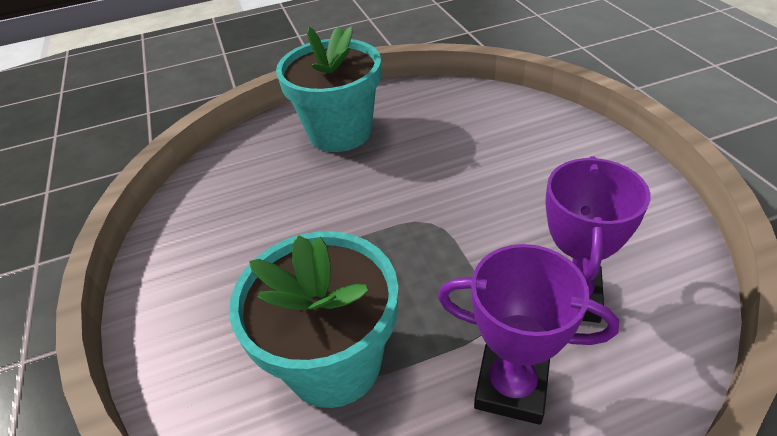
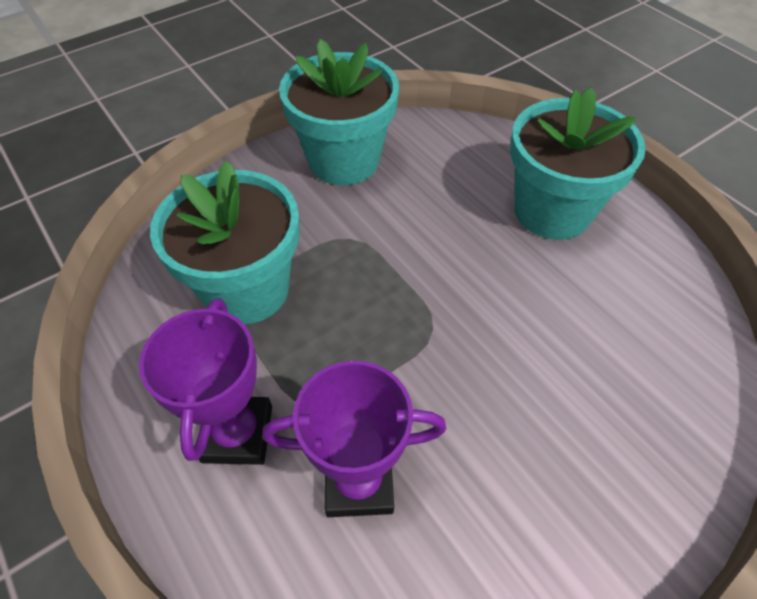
camera: 70 degrees right, 10 degrees up
(196, 252) = (344, 160): none -> turquoise flower pot

